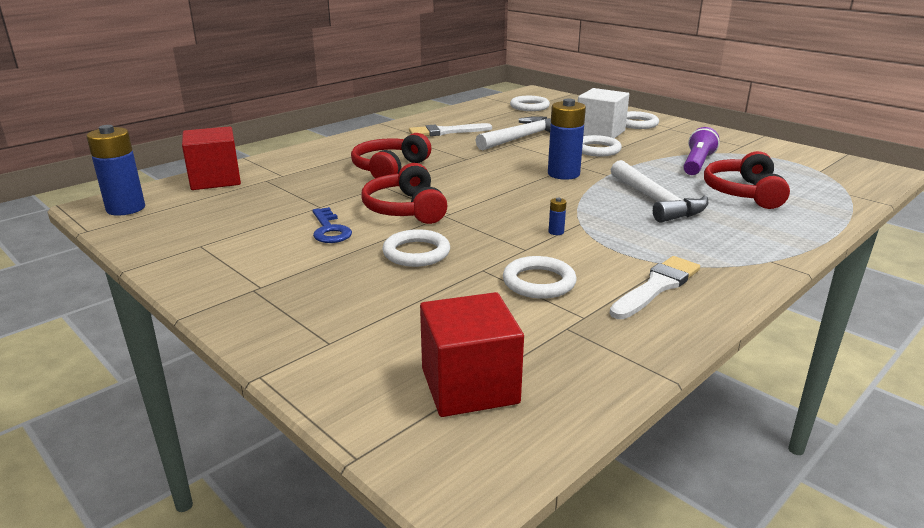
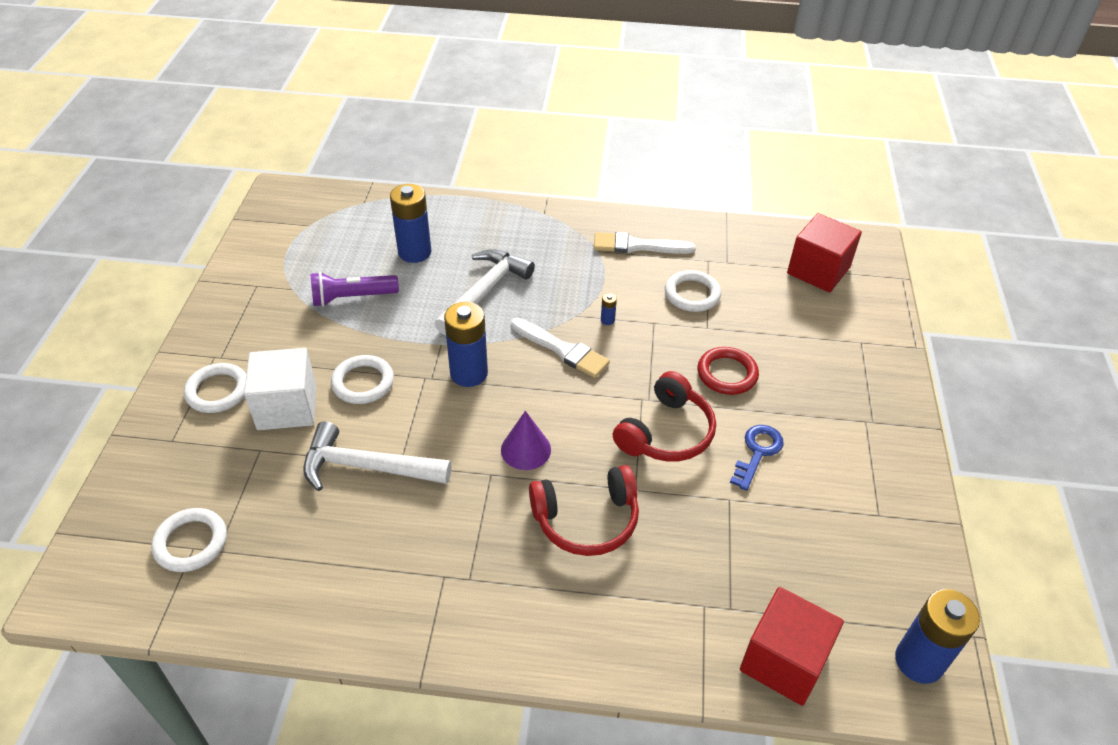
camera: 130 degrees left, 20 degrees up
(416, 253) = (727, 374): white ring -> red ring
(446, 132) = (403, 561): white brush -> white brush (562, 349)
(468, 170) = (525, 449): none -> purple cone
(743, 193) = (414, 252): red headphones -> blue battery

